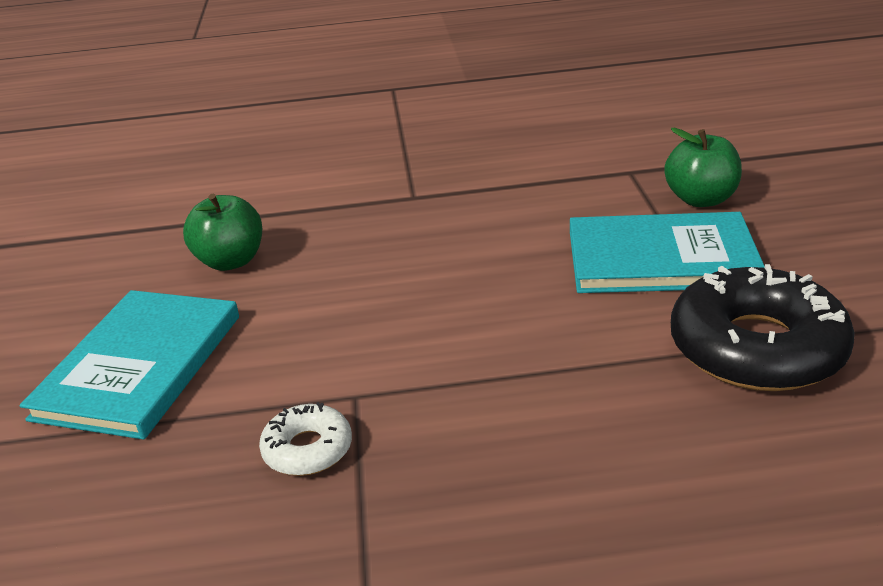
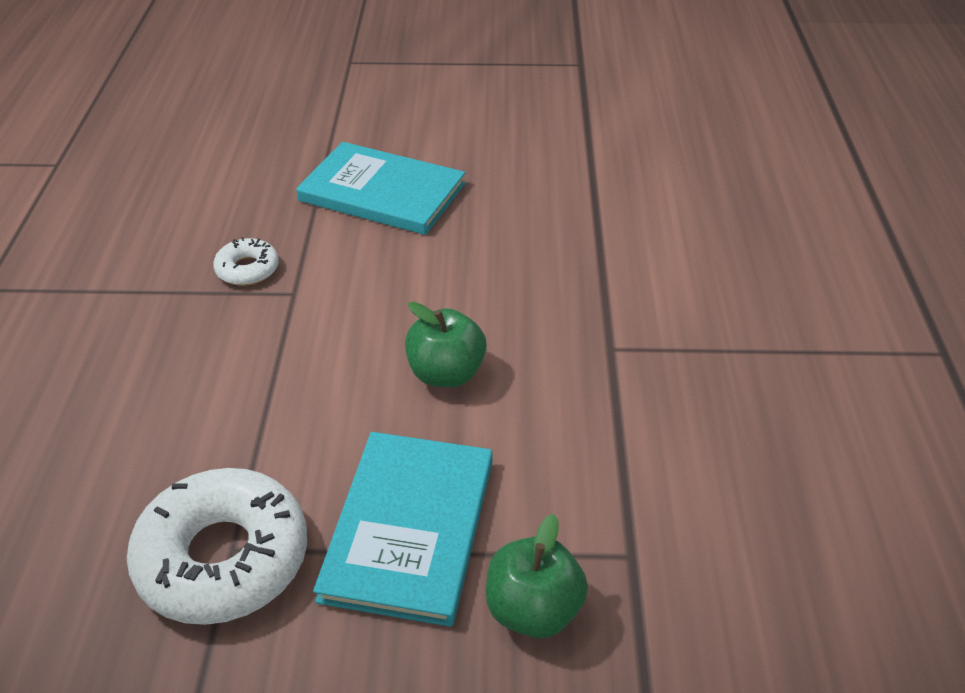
camera: 95 degrees right, 10 degrees up
(230, 261) = (516, 228): green apple -> green apple (446, 373)
(756, 348) = (223, 558): black donut -> white donut

